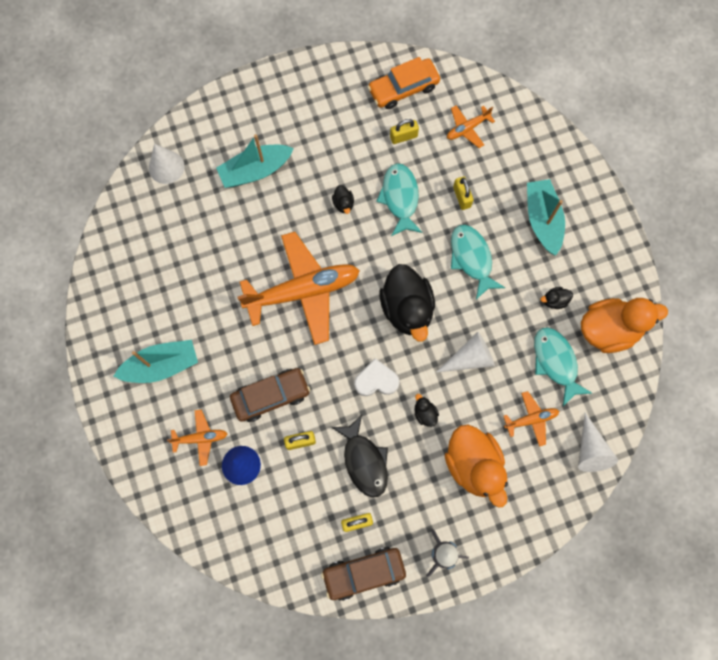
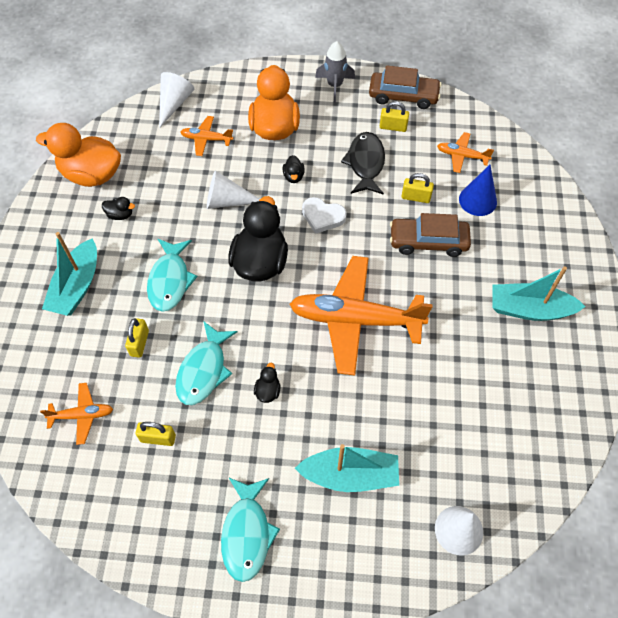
camera: 155 degrees left, 15 degrees down
(200, 438) = (509, 234): orange plane -> orange plane (462, 156)
(403, 88) = (120, 500): orange car -> none
(556, 362) = (156, 169): turquoise fish -> turquoise fish (247, 533)

